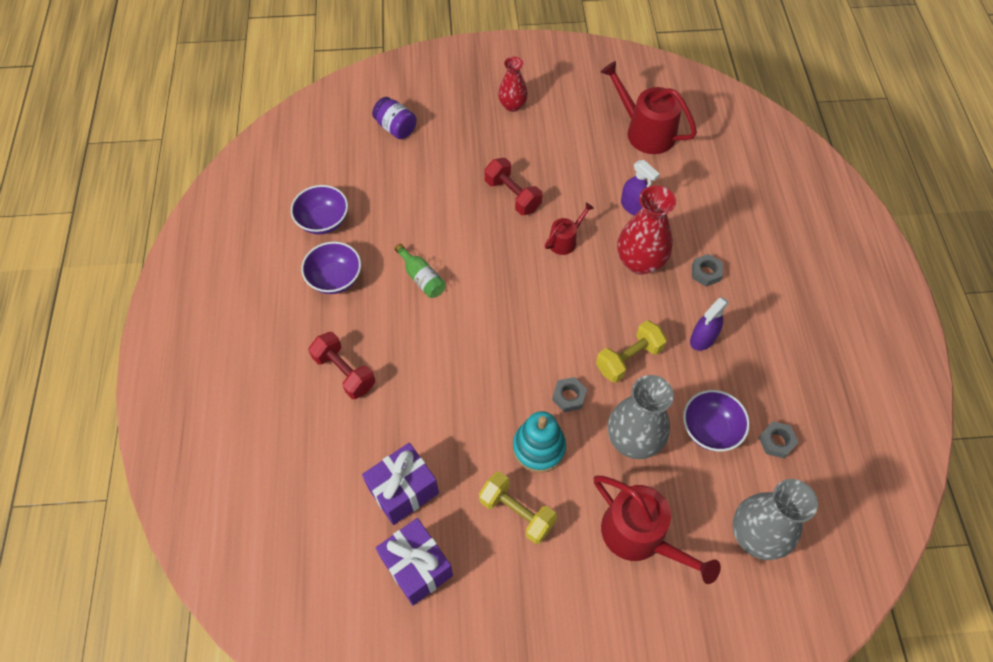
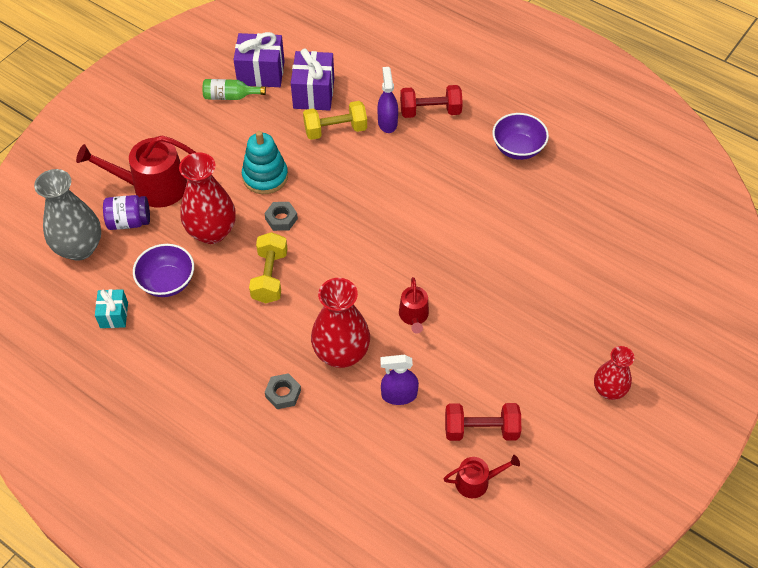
camera: 130 degrees right, 5 degrees down
(323, 221) = (583, 171): purple bowl -> none
(396, 128) = (653, 278): purple jar -> purple jar (129, 222)
(422, 278) = (469, 199): green bottle -> green bottle (230, 96)
(512, 195) = (496, 312): red dumbbell -> red dumbbell (481, 430)
(517, 512) = (238, 137): yellow dumbbell -> yellow dumbbell (335, 130)
(633, 439) = (212, 232): grey vase -> red vase
(645, 131) = (476, 481): red watering can -> red watering can, size x0.53
(702, 339) = (233, 338): purple spray bottle -> purple spray bottle (387, 123)
(776, 441) = (114, 315): grey nut -> turquoise gift

